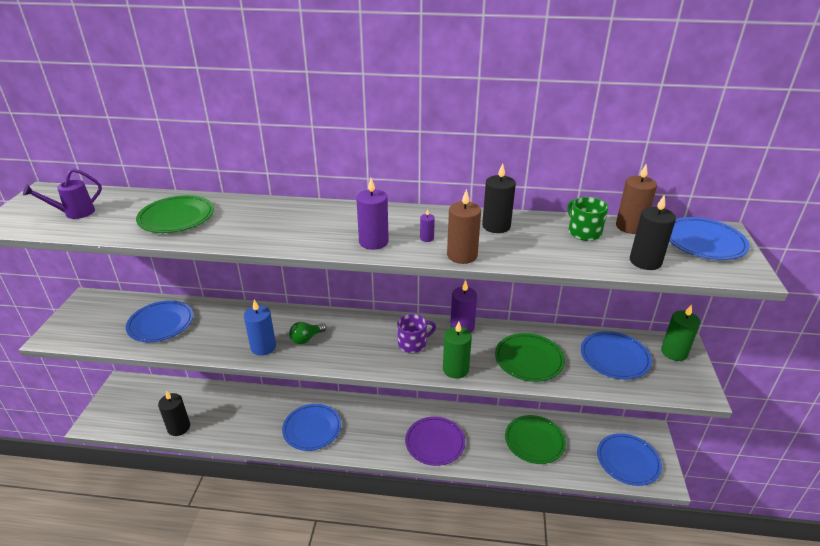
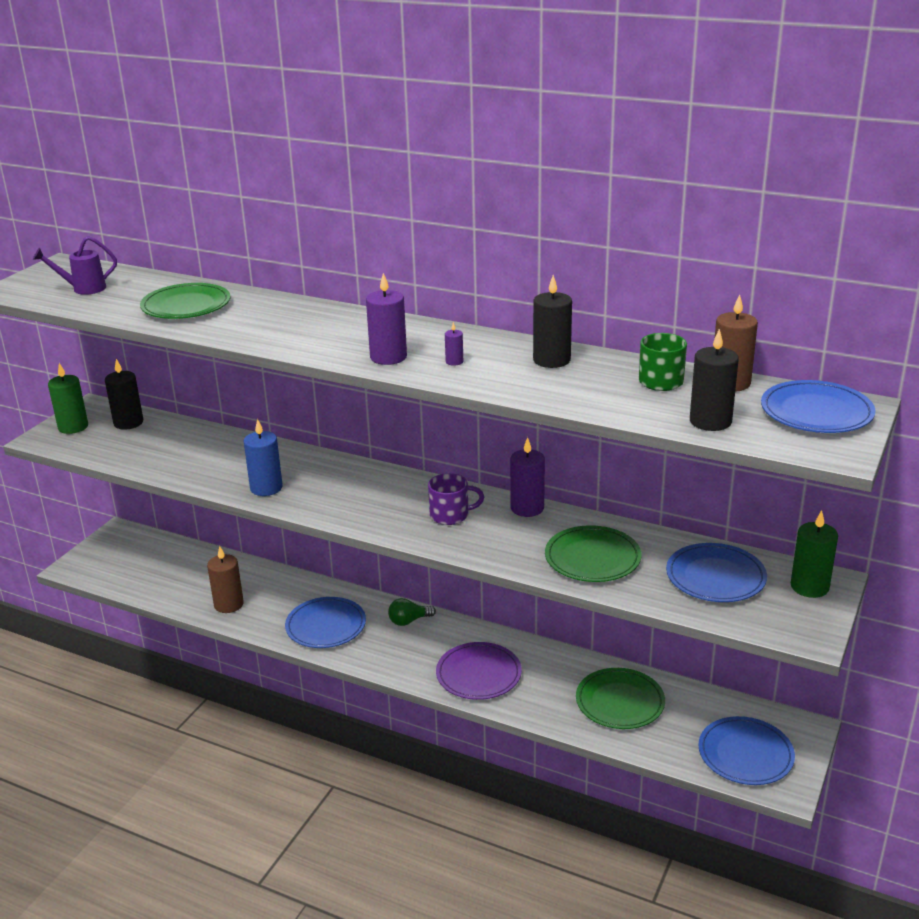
camera: 20 degrees right, 5 degrees down
(161, 324) = (162, 445): blue plate -> none
(179, 427) = (166, 592): black candle -> black candle (128, 423)
(306, 339) = (321, 488): green light bulb -> green light bulb (409, 621)
(455, 369) = (488, 551): green candle -> green candle (73, 427)
(462, 255) = (482, 384): brown candle -> brown candle (228, 604)

